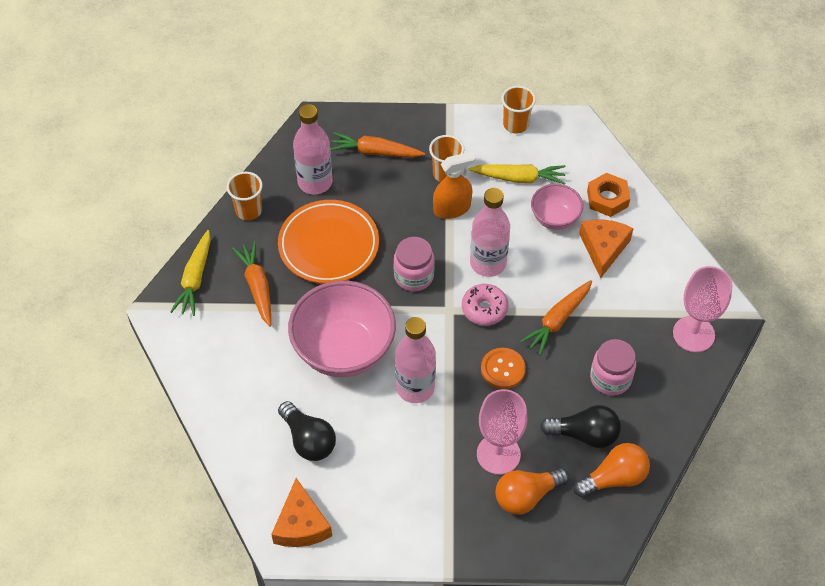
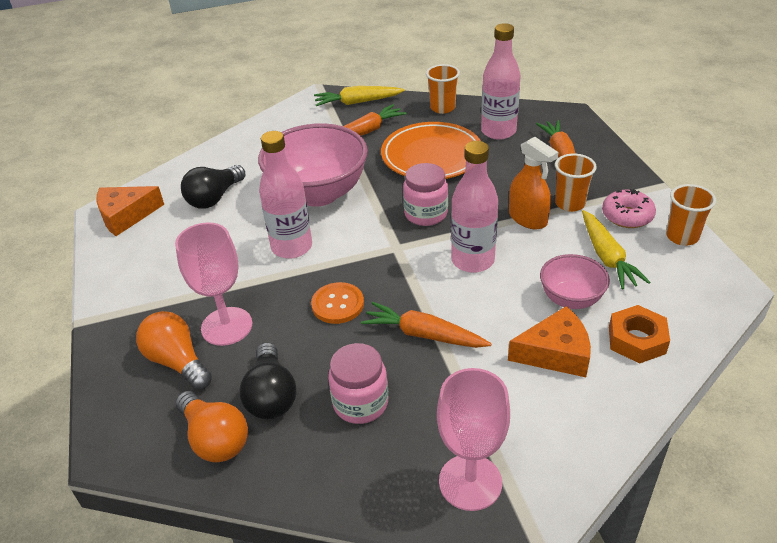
camera: 75 degrees right, 15 degrees down
(484, 309) = (410, 272): pink donut -> pink donut (627, 216)

